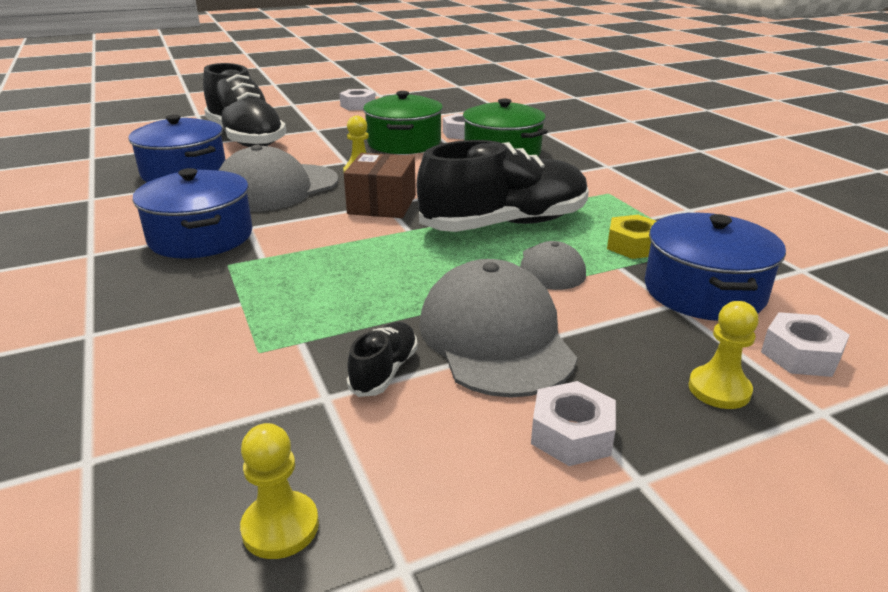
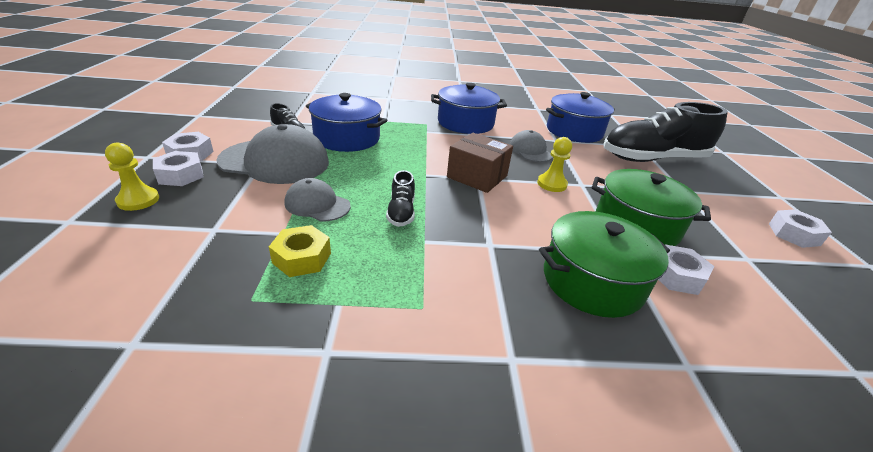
camera: 110 degrees right, 5 degrees up
(276, 188) = (530, 150): grey cap -> grey cap, size x0.55
(280, 527) = (242, 106): yellow pawn -> none
(505, 224) = (401, 212): black shoe -> black shoe, size x0.42
(704, 291) = (203, 253): blue pot -> blue pot (347, 138)
(800, 355) = (95, 248): white nut -> white nut (181, 175)

